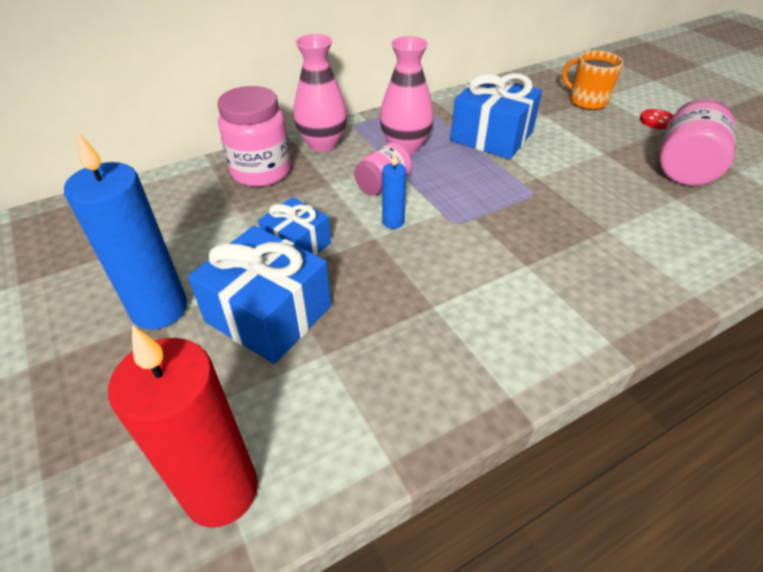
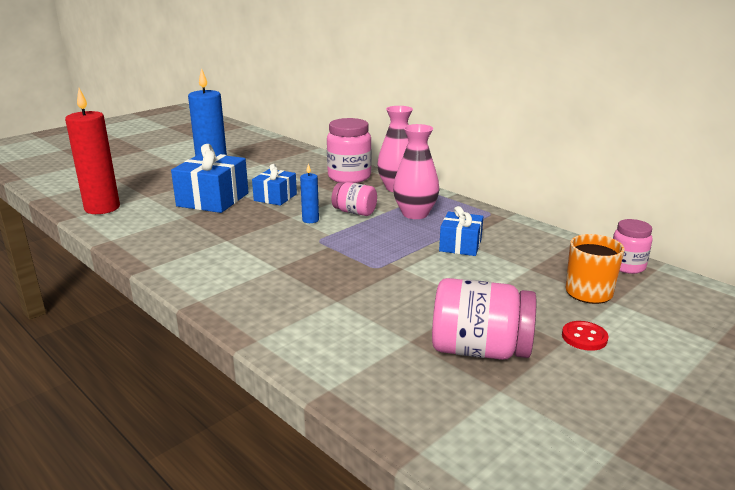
camera: 75 degrees right, 20 degrees down
(491, 136) = (460, 245): blue gift -> blue gift, size x0.61
(545, 76) = (626, 266): none -> pink jar

